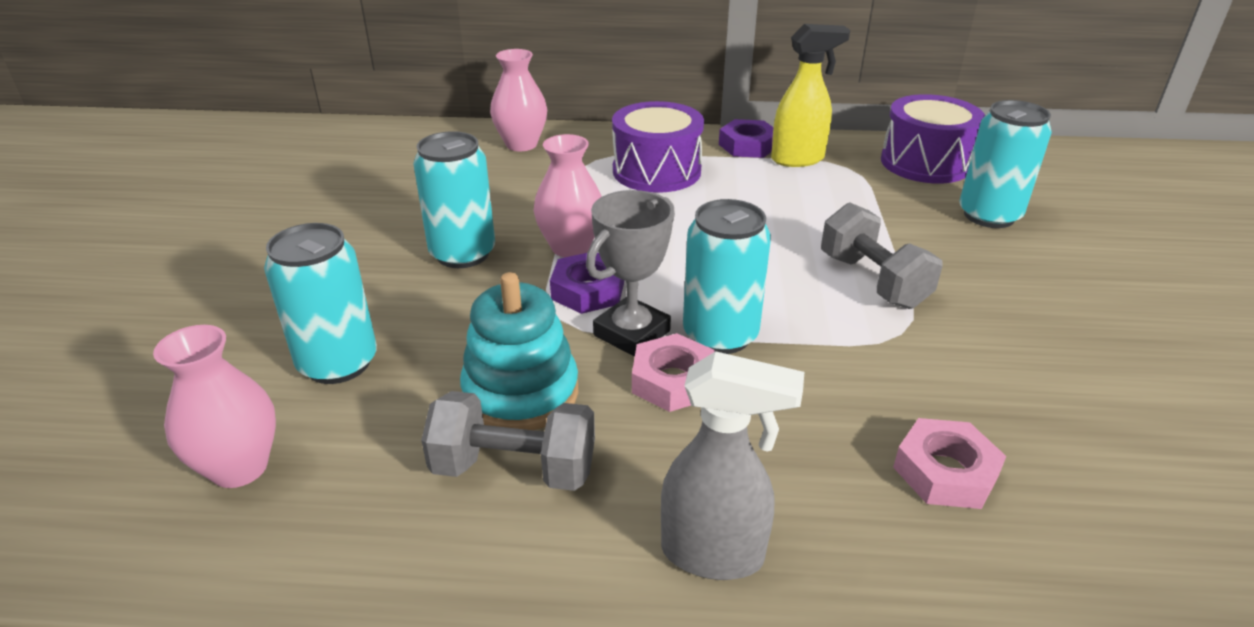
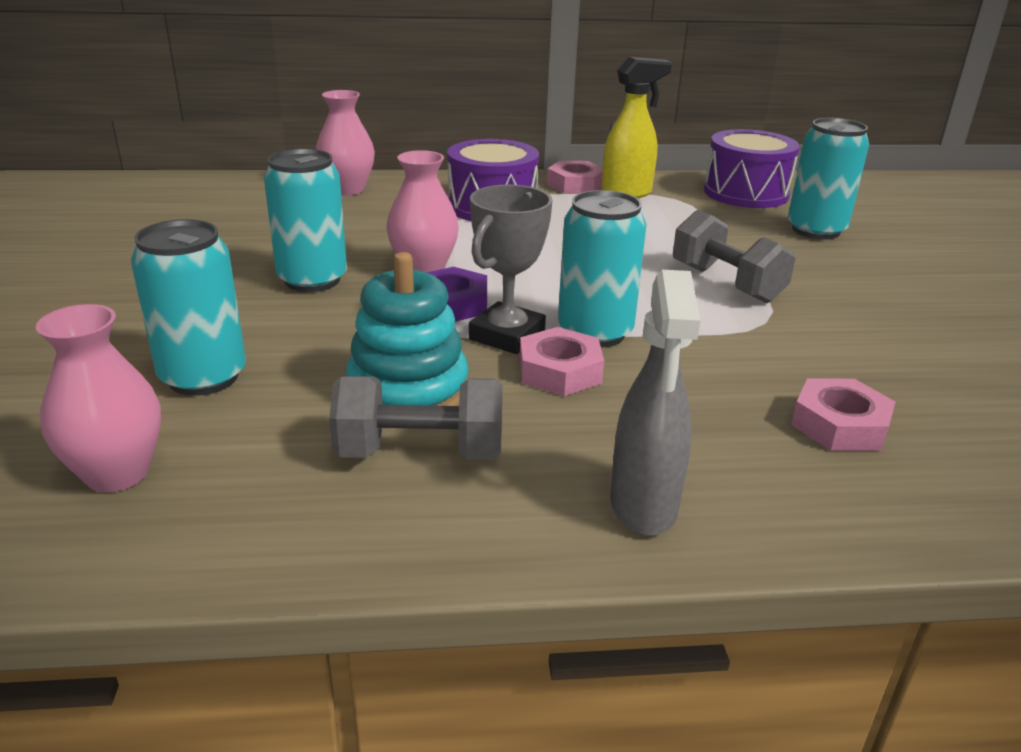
camera: 10 degrees left, 5 degrees down
(714, 554) = (643, 506): grey spray bottle -> grey spray bottle turned 90 degrees clockwise
(748, 145) = (575, 184): purple nut -> pink nut

